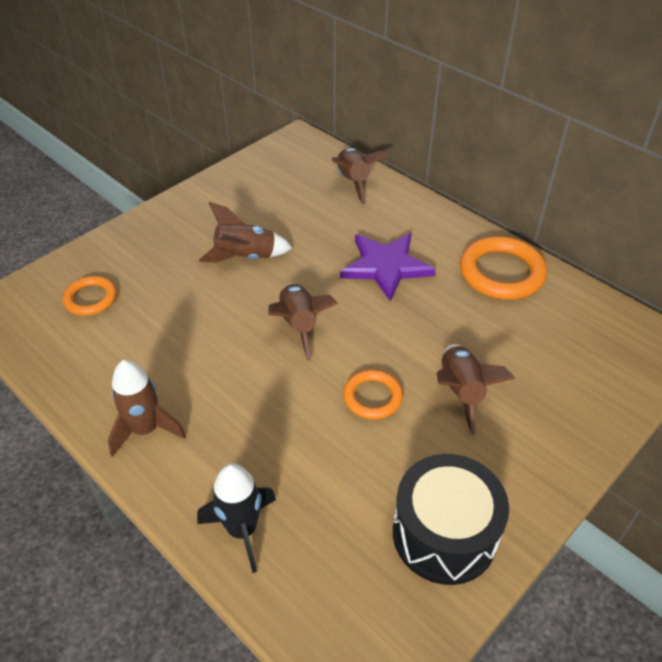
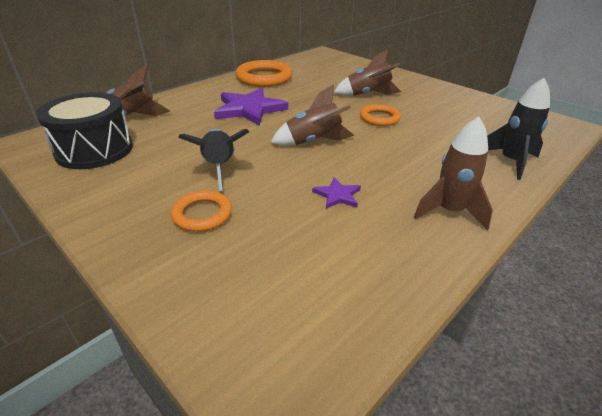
camera: 90 degrees left, 10 degrees down
(91, 299) = (268, 276): orange ring -> orange ring (202, 214)
(187, 342) = (337, 195): none -> purple star
(245, 257) = (219, 167): brown rocket -> black rocket
(444, 534) = (468, 104): black drum -> black drum (94, 150)

